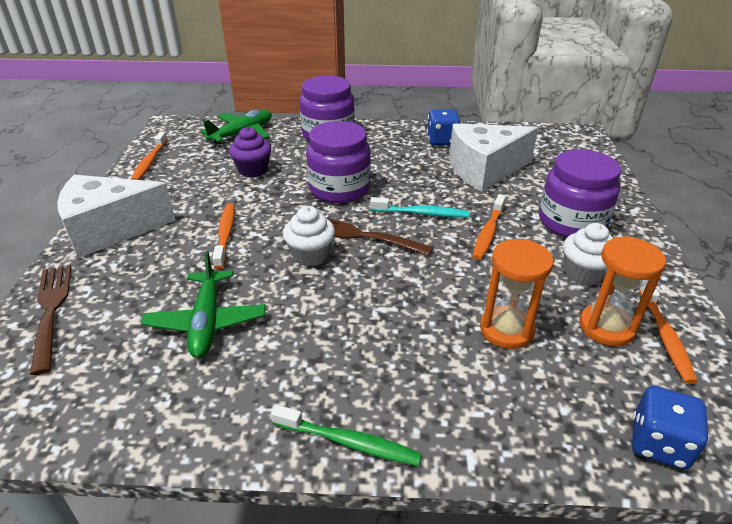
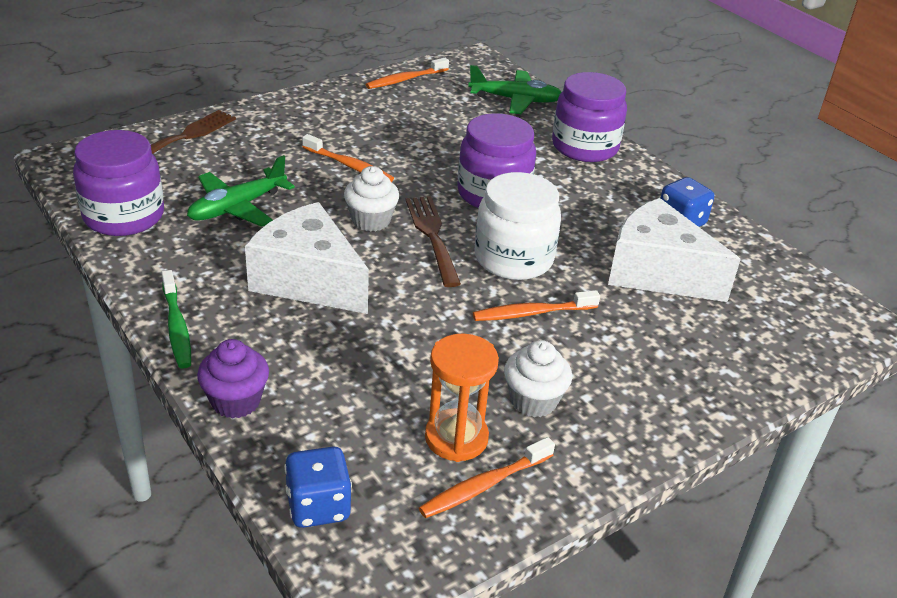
camera: 50 degrees right, 0 degrees up
(110, 229) = (294, 111): white cheese -> white cheese (308, 280)
(225, 235) = (349, 166): orange toothbrush -> orange toothbrush turned 75 degrees clockwise
(253, 170) = (461, 134): purple cupcake -> purple cupcake (236, 401)
(421, 213) = (513, 258): turquoise toothbrush -> white jar
(506, 330) = (385, 370): orange hourglass -> none
(571, 222) = (627, 368): purple jar -> purple jar (124, 216)

